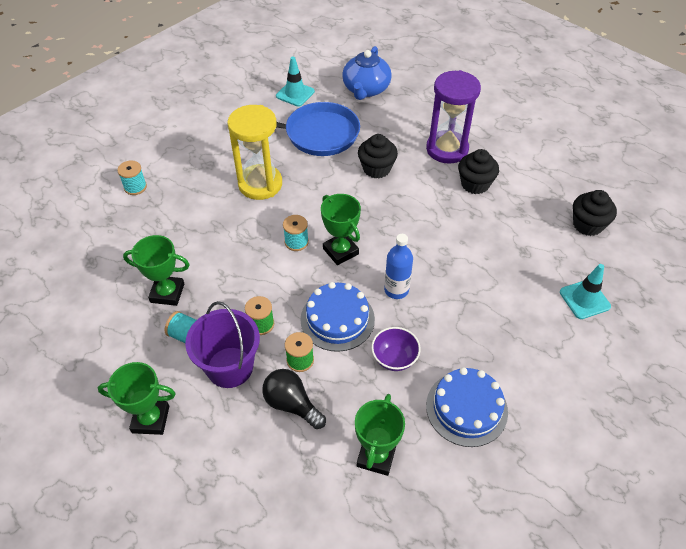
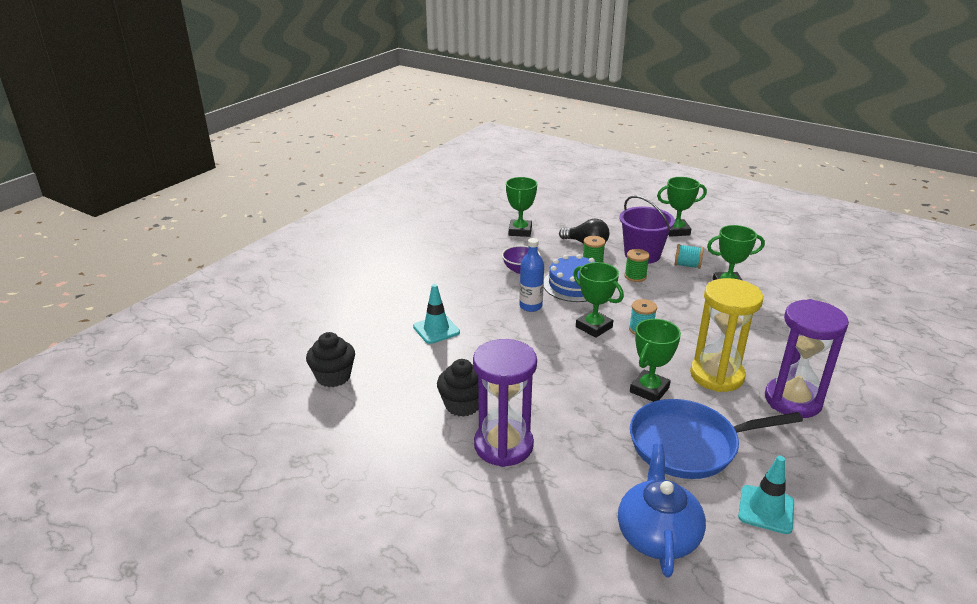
camera: 170 degrees right, 20 degrees down
(135, 187) = (850, 357): turquoise spool -> none
(218, 156) = (793, 400): none -> purple hourglass
(322, 178) = (649, 390): none -> green trophy
(376, 169) = (589, 408): black cupcake -> none
(466, 408) = (462, 253): blue cake -> none
(584, 299) = (356, 317): turquoise traffic cone -> turquoise traffic cone (436, 329)

